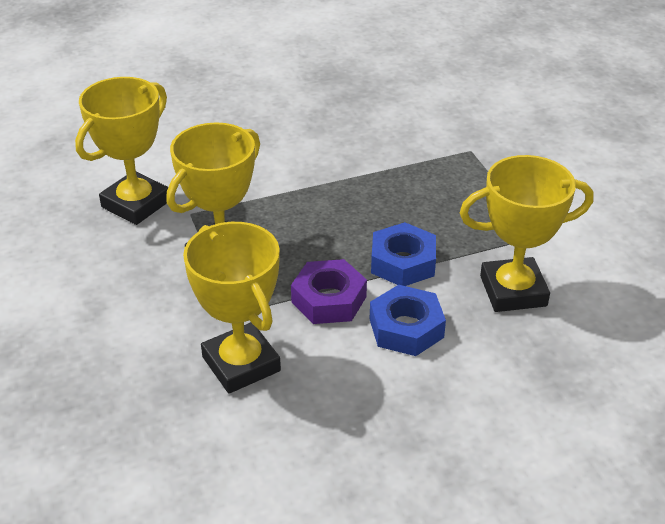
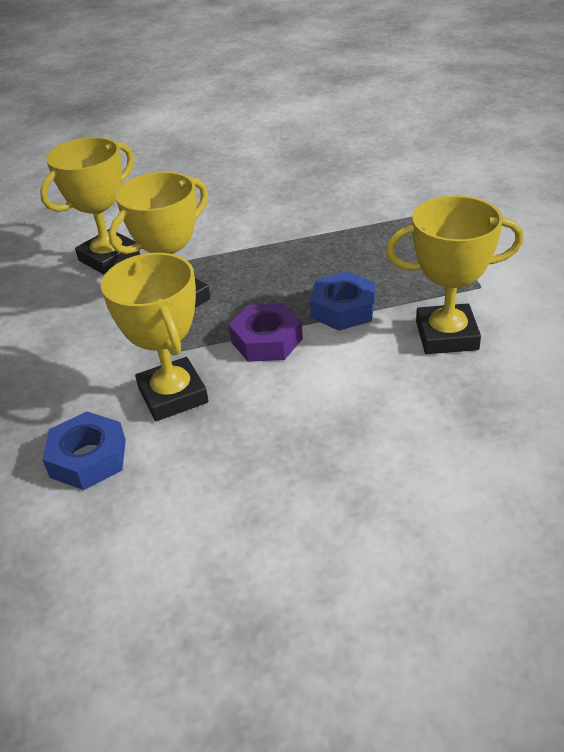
camera: 10 degrees right, 0 degrees up
(406, 328) = (336, 367): blue nut -> blue nut (88, 458)

